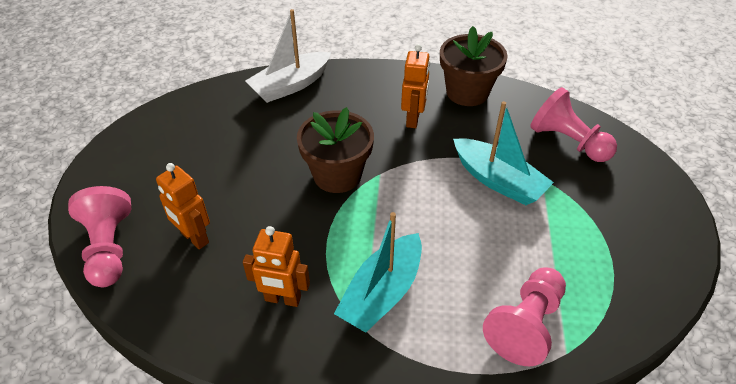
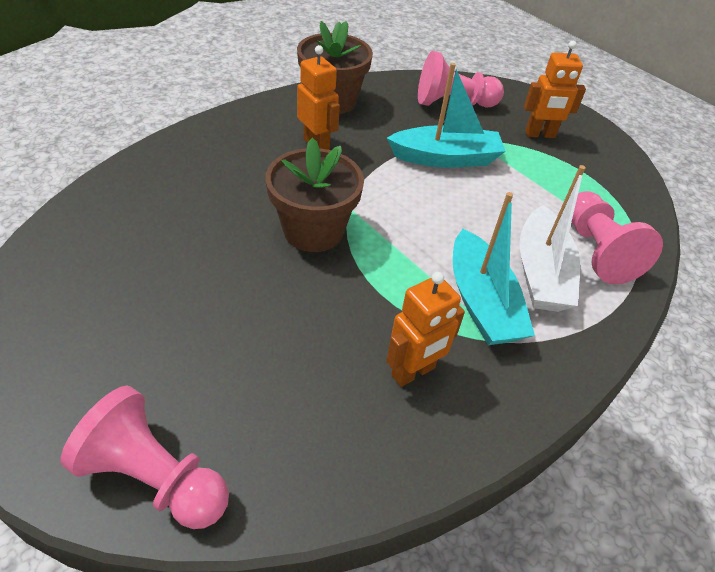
camera: 50 degrees left, 0 degrees up
(194, 238) = (247, 386): orange robot -> orange robot (540, 134)
(290, 85) = (150, 174): white boat -> white boat (541, 273)

